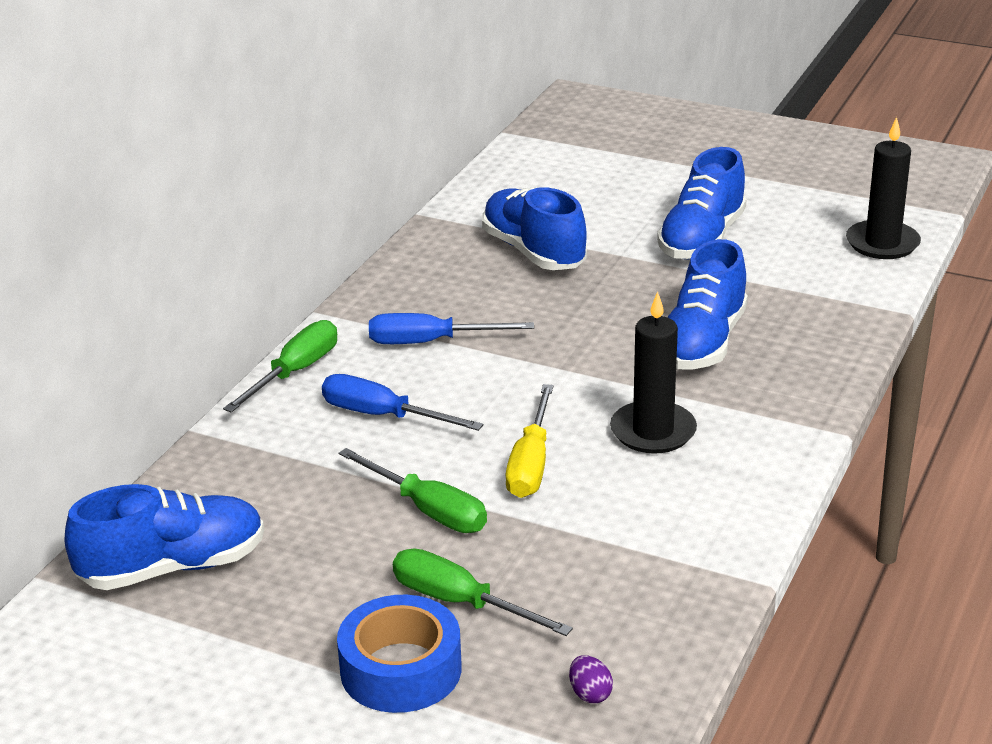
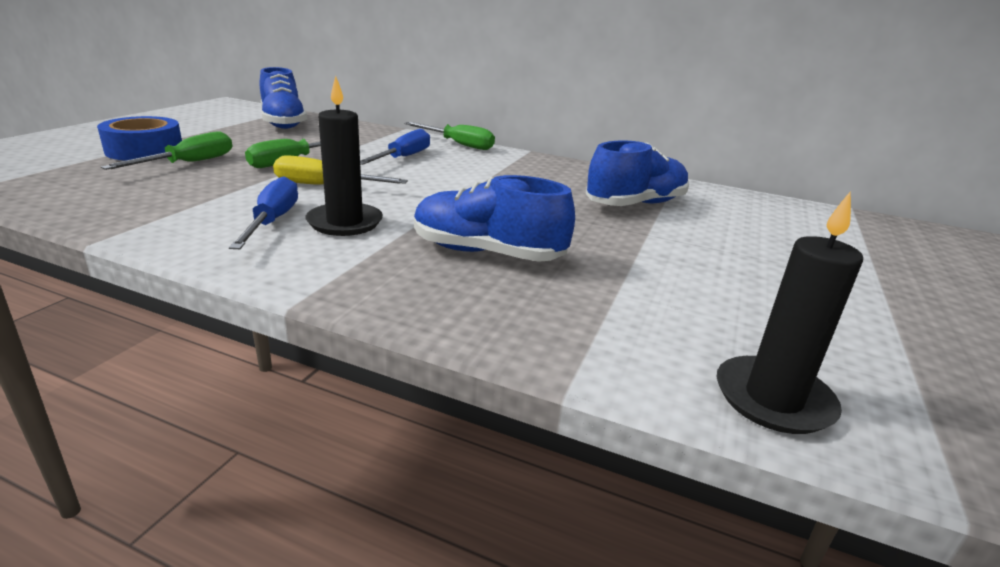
camera: 85 degrees right, 5 degrees down
(430, 342) = (492, 171): blue screwdriver -> blue screwdriver (272, 221)
(590, 694) = (53, 183): purple egg -> none
(702, 239) = (702, 272): blue shoe -> none

